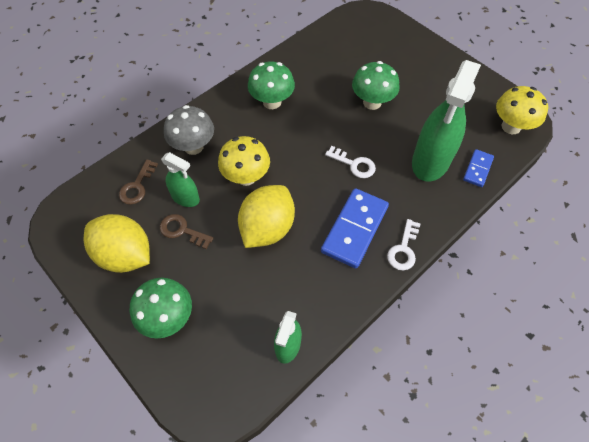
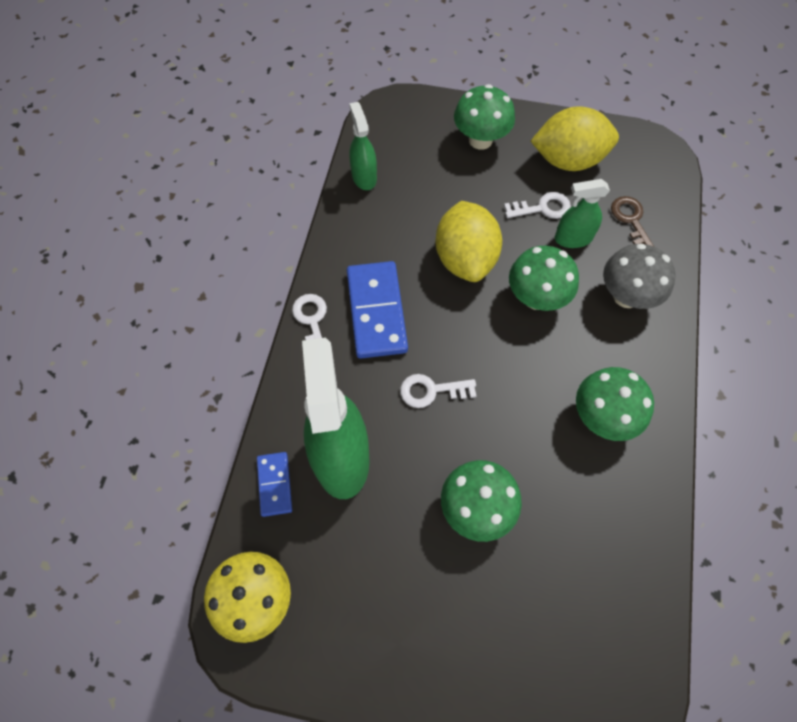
camera: 145 degrees right, 5 degrees up
(182, 230) = (542, 208): brown key -> white key
(246, 177) = (536, 298): yellow mushroom -> green mushroom

